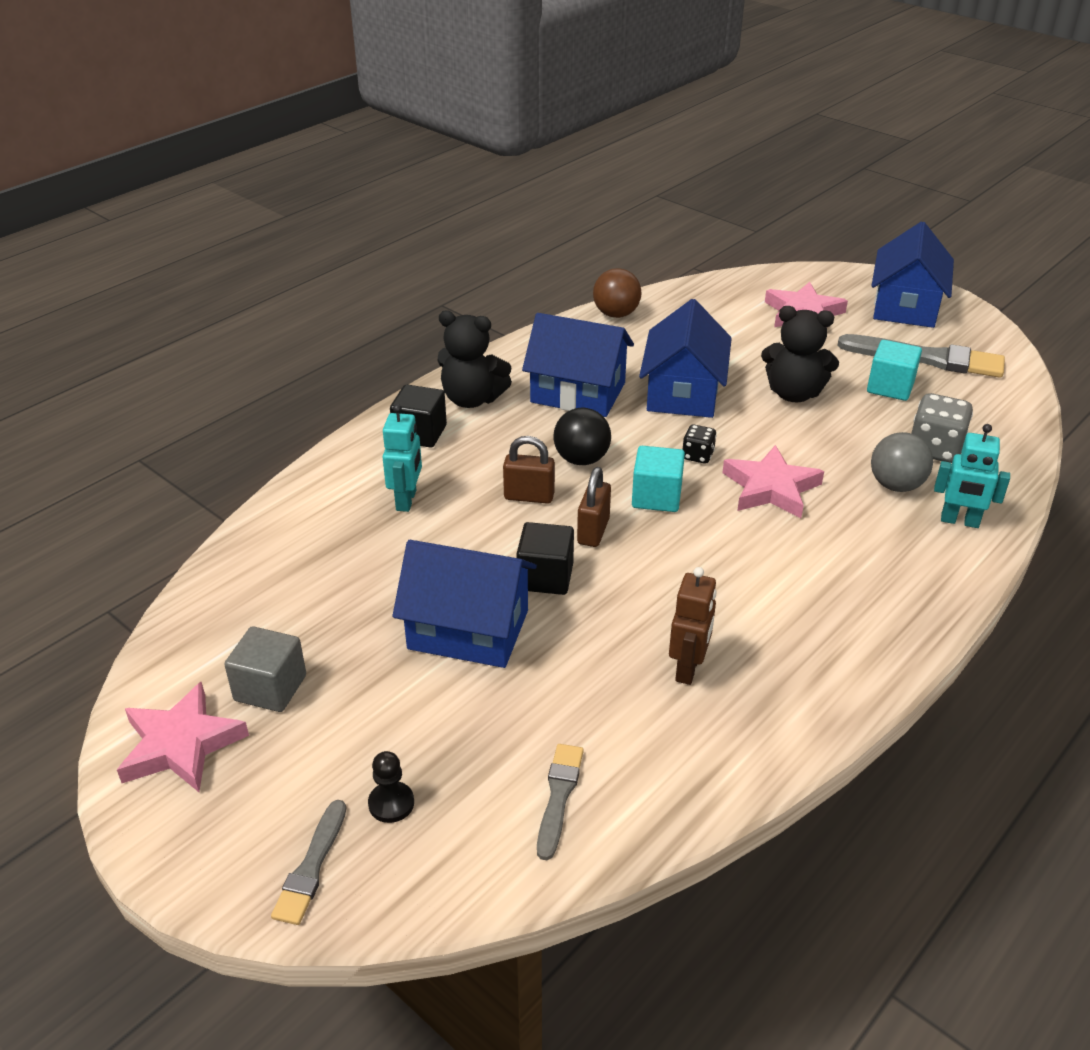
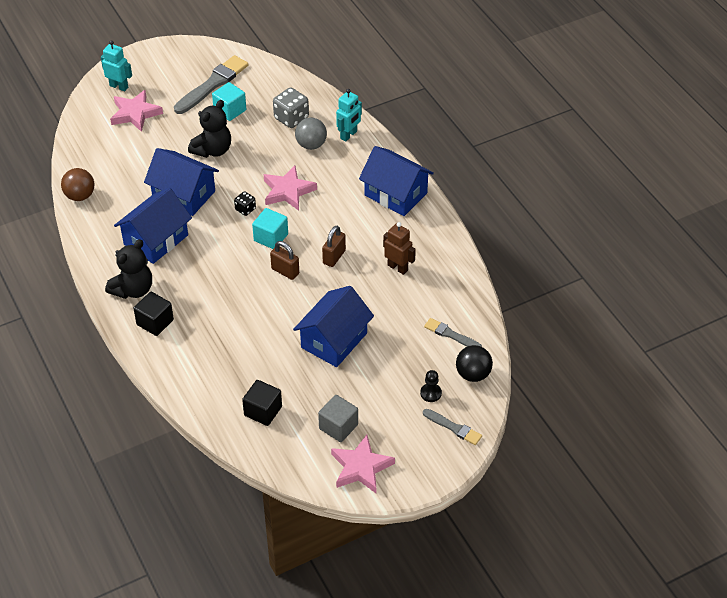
camera: 70 degrees left, 10 degrees up
(406, 500) = (216, 342): turquoise robot -> turquoise robot (119, 86)
(529, 496) = (242, 289): brown padlock -> brown padlock (334, 257)
(545, 577) = (310, 300): black cube -> black cube (263, 411)
(581, 459) = (221, 257): black ball -> black ball (473, 374)
(905, 306) = (156, 69): blue house -> blue house (396, 194)

